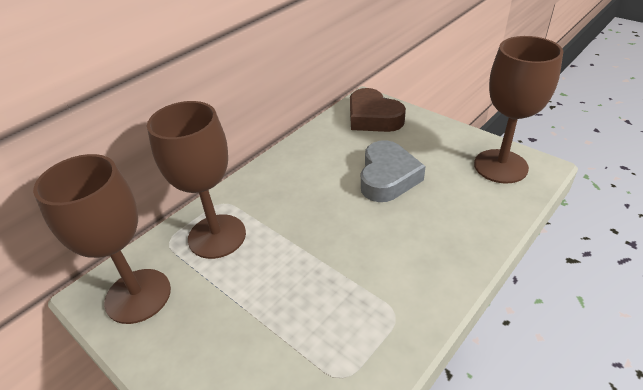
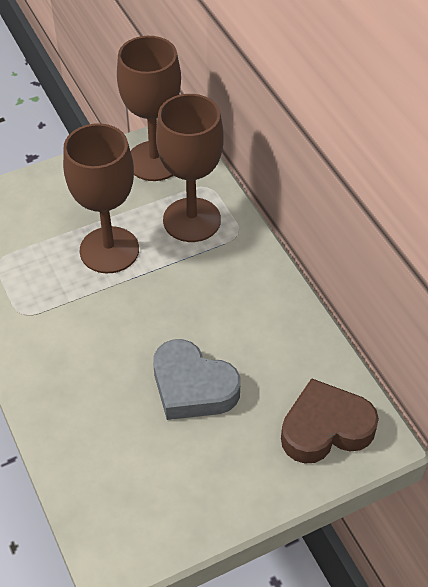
camera: 110 degrees right, 10 degrees up
(500, 166) = (141, 516): brown goblet -> brown goblet (109, 250)

